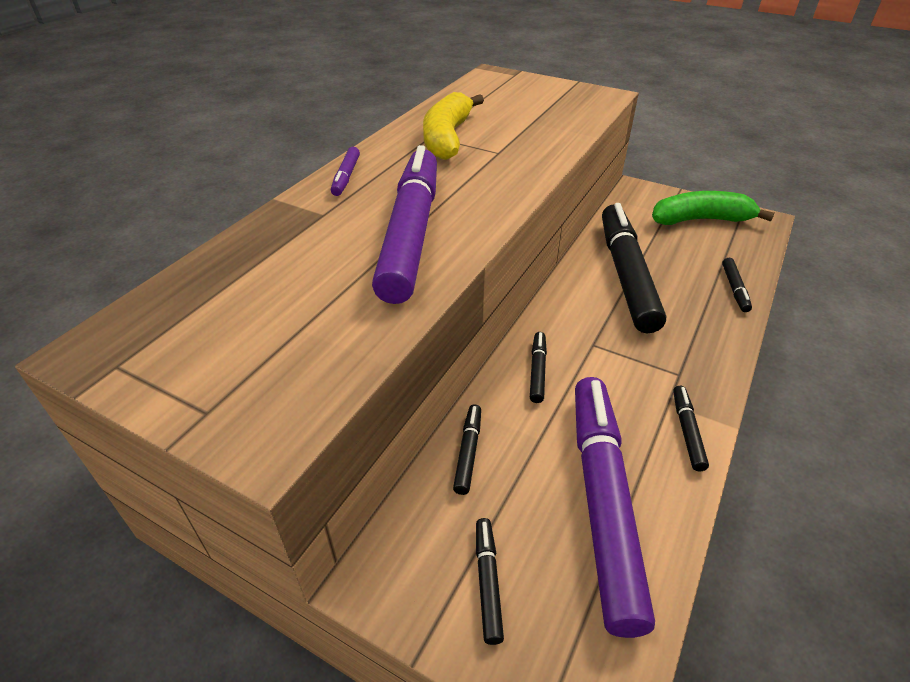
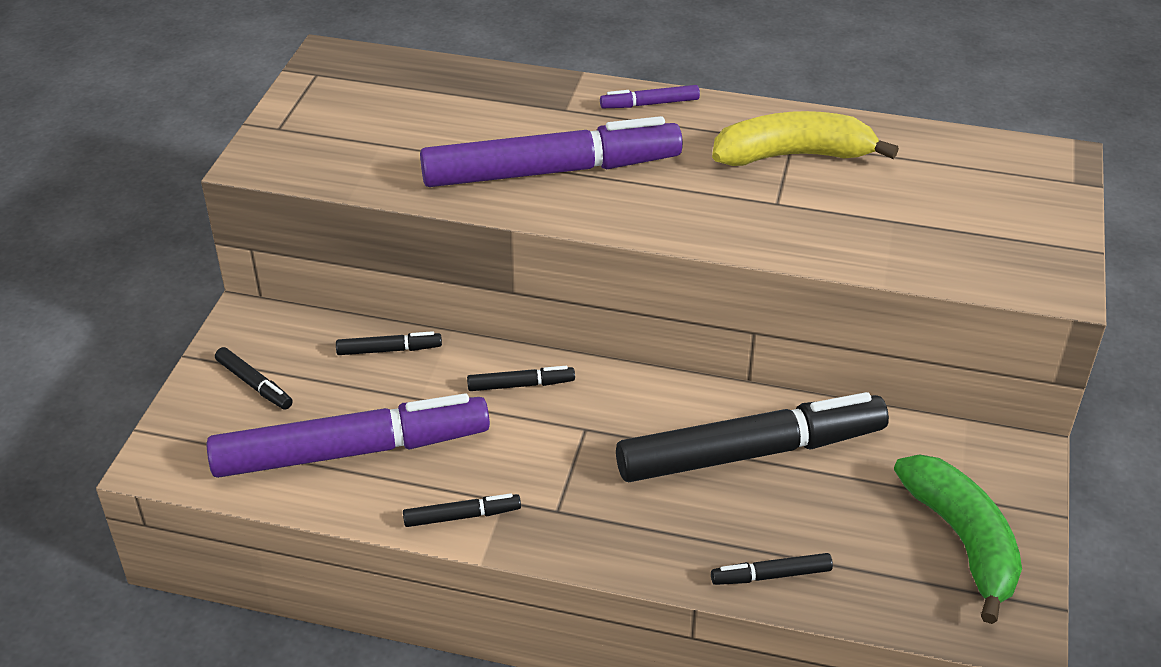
camera: 75 degrees right, 0 degrees up
(488, 582) = (254, 384): black marker -> black marker turned 60 degrees clockwise

